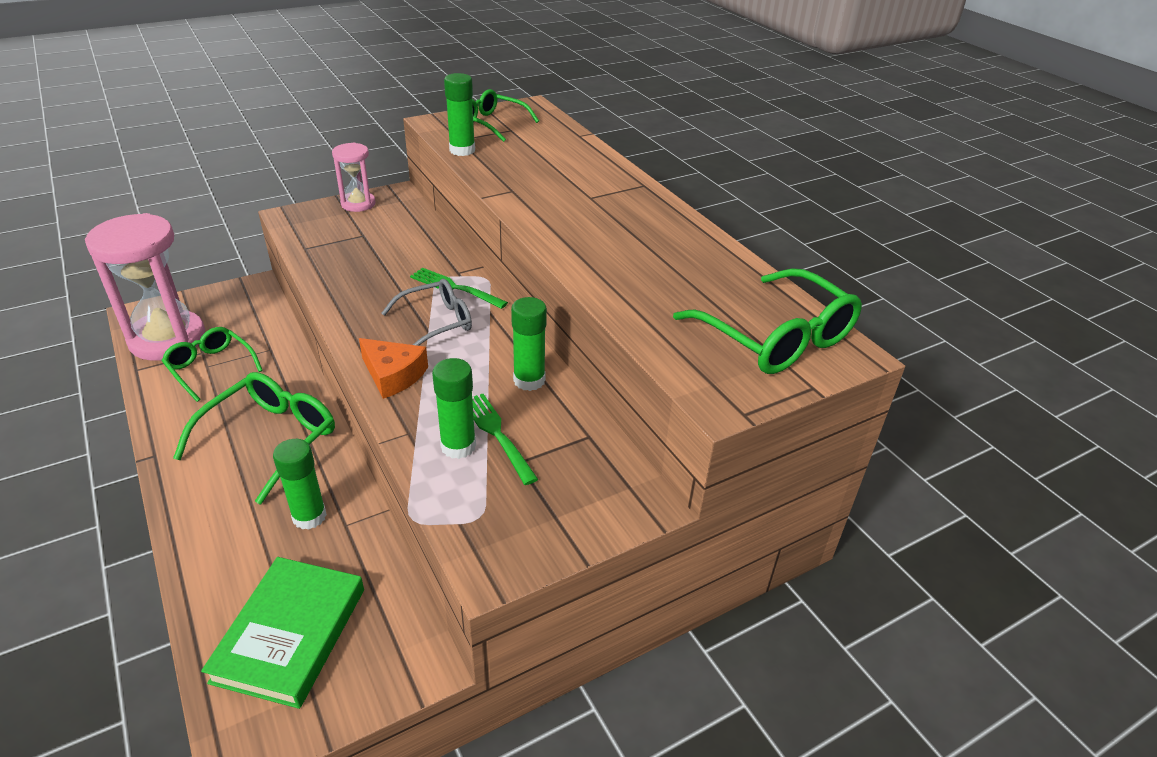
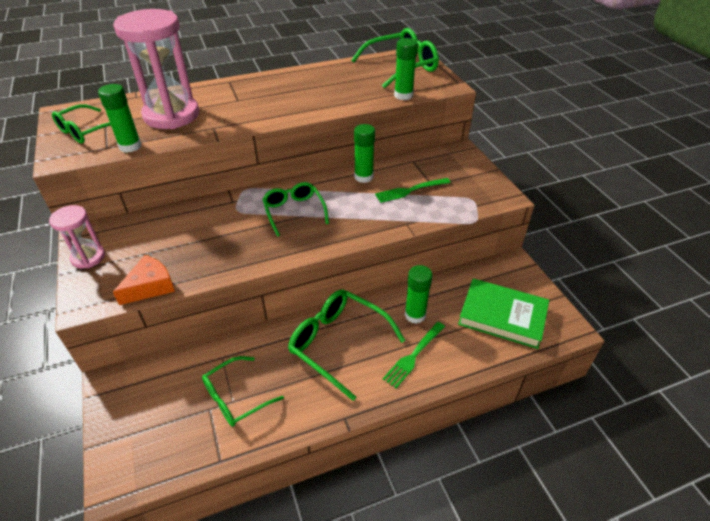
camera: 80 degrees left, 5 degrees up
(167, 339) = (176, 443): pink hourglass -> pink hourglass (171, 115)
(393, 375) = (350, 230): orange cheese -> orange cheese (150, 286)
(437, 322) = (294, 211): grey glasses -> green glasses
(454, 288) = (253, 203): green fork -> green fork (413, 356)
(458, 446) = (419, 204): green glue stick -> green glue stick (403, 95)

